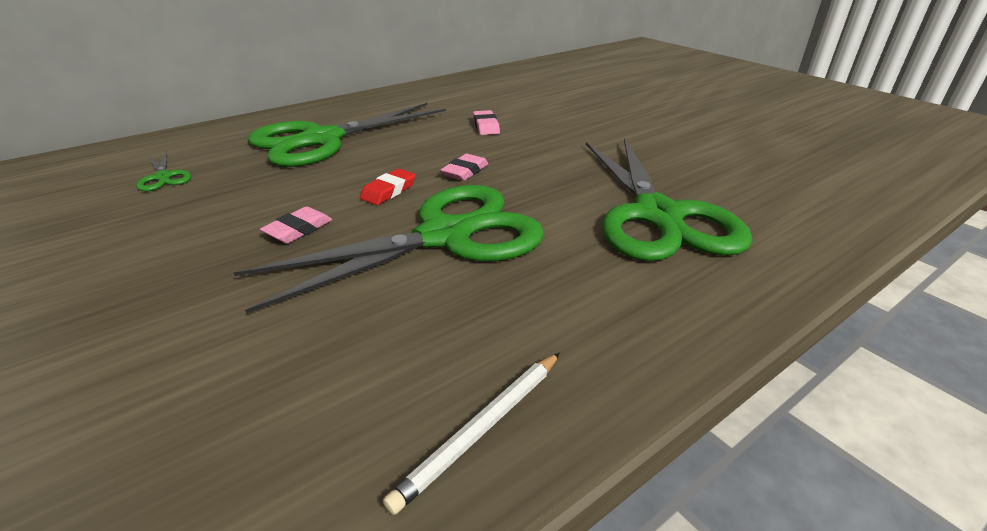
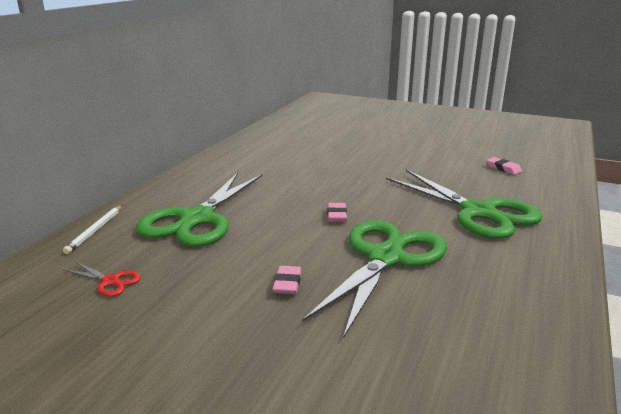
camera: 30 degrees left, 10 degrees down
(164, 177) = (110, 281): green scissors -> red scissors
(389, 191) = (307, 241): red eraser -> none
(482, 428) = (539, 340): white pencil -> white pencil (95, 230)
(486, 126) = (303, 181): pink eraser -> pink eraser (503, 168)

